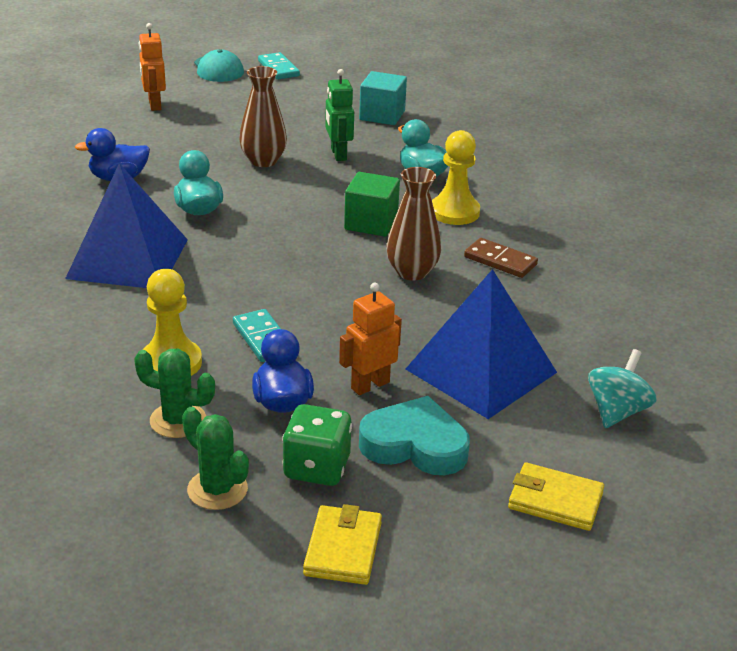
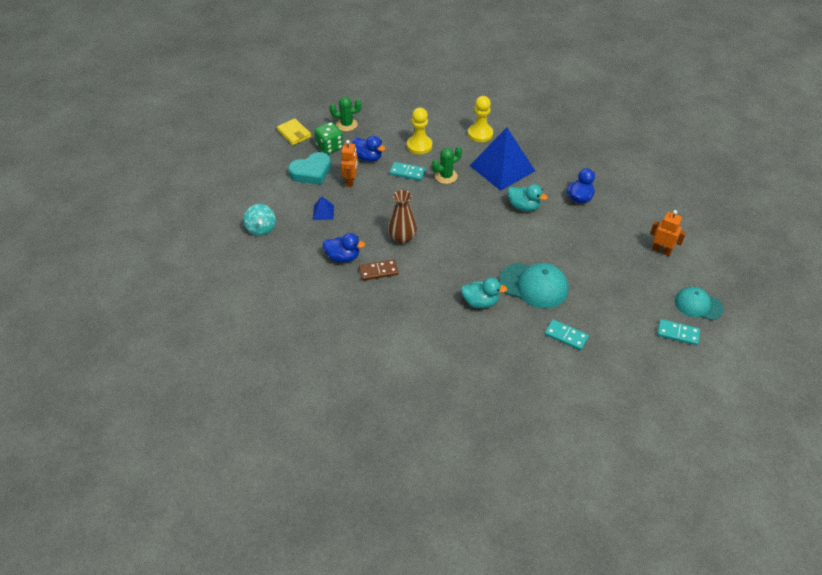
camera: 135 degrees right, 15 degrees up
(178, 420) = (387, 132): green cactus -> green cactus (446, 176)
(263, 161) = (553, 253): brown vase -> none
(338, 154) = (534, 285): green robot -> turquoise cap
(371, 223) = (454, 252): green cube -> none
(382, 115) = (566, 336): turquoise cube -> turquoise domino
(454, 212) = (433, 287): yellow pawn -> yellow pawn (480, 134)
(481, 370) = (323, 212): blue pyramid -> blue pyramid, size x0.41
(528, 301) = (343, 257): none -> blue duck
(555, 501) = (251, 183): yellow wallet -> none

